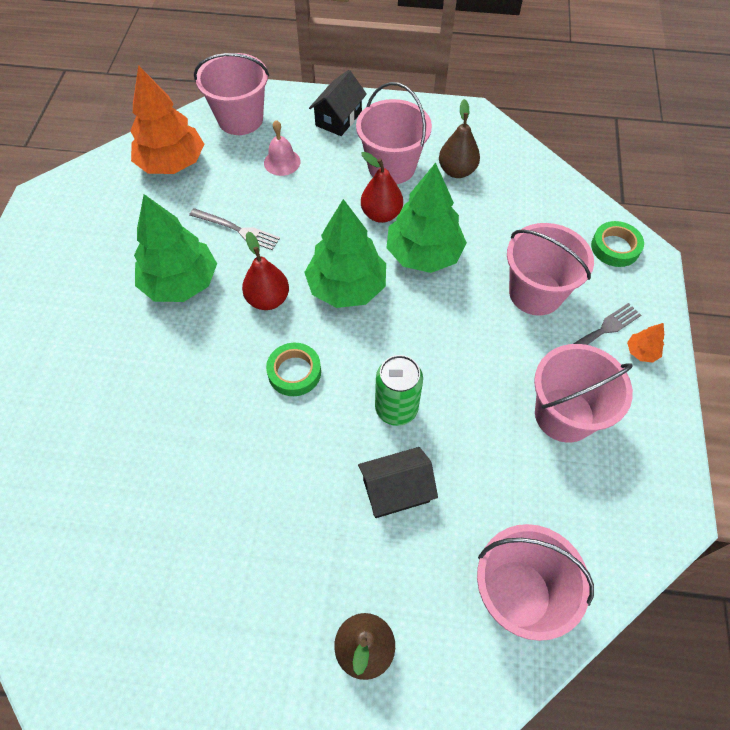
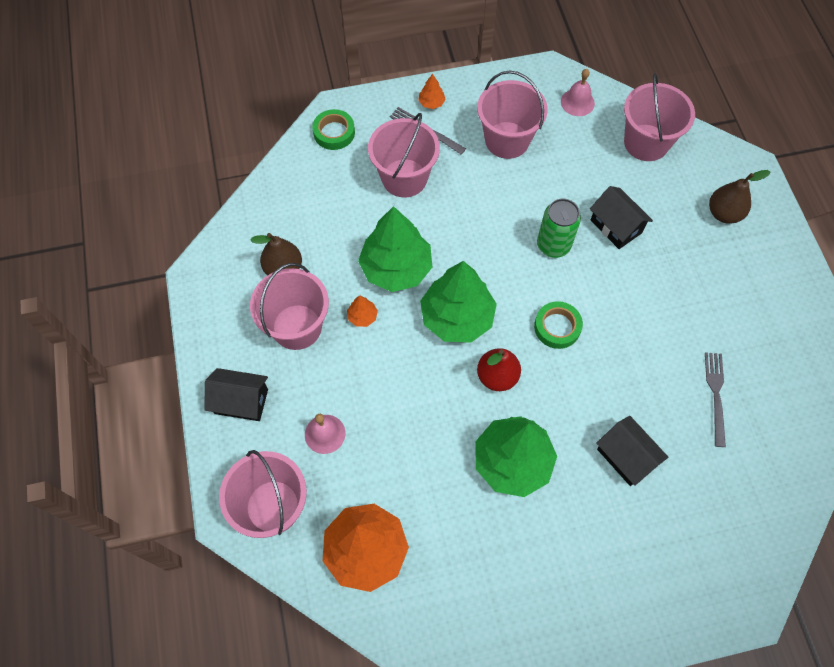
camera: 110 degrees left, 5 degrees up
(128, 379) = (626, 456): none -> black house
(237, 230) = (430, 438): grey fork -> grey fork (715, 394)
(381, 214) = (362, 316): red pear -> orange tree
(610, 528) = (577, 102): none -> pink bell

